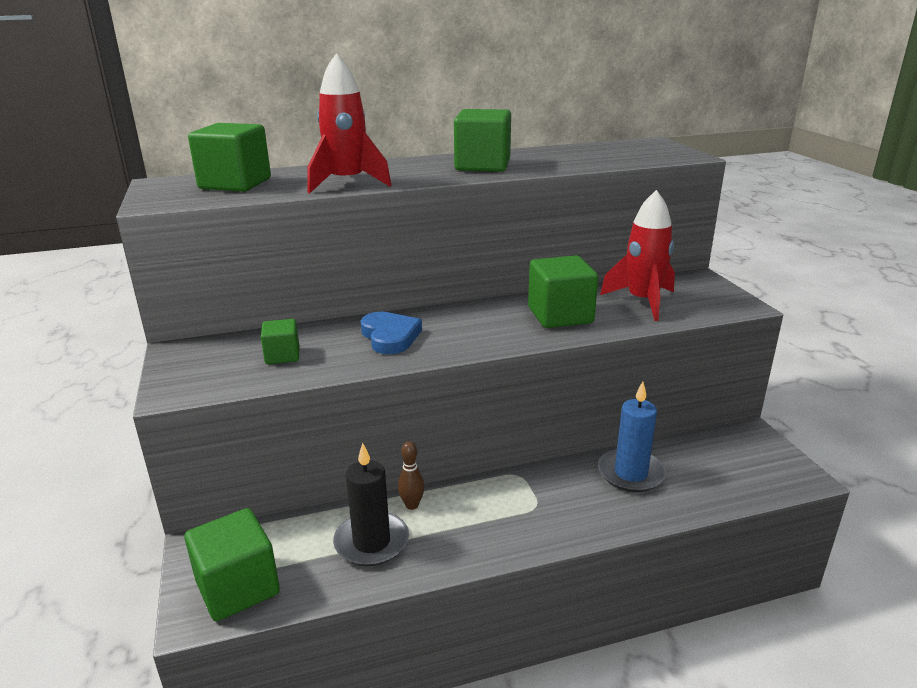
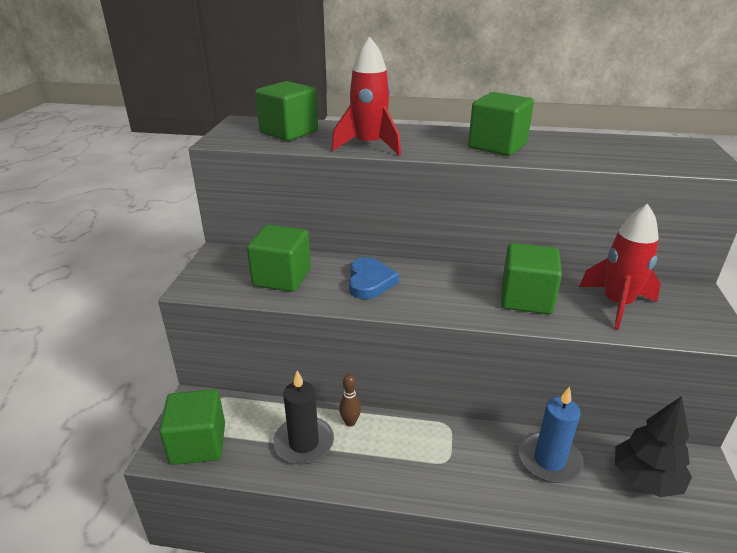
camera: 25 degrees right, 5 degrees up
(282, 355) = (282, 277): green cube -> green cube, size x1.78
(719, 461) = (645, 479): none -> black tree

